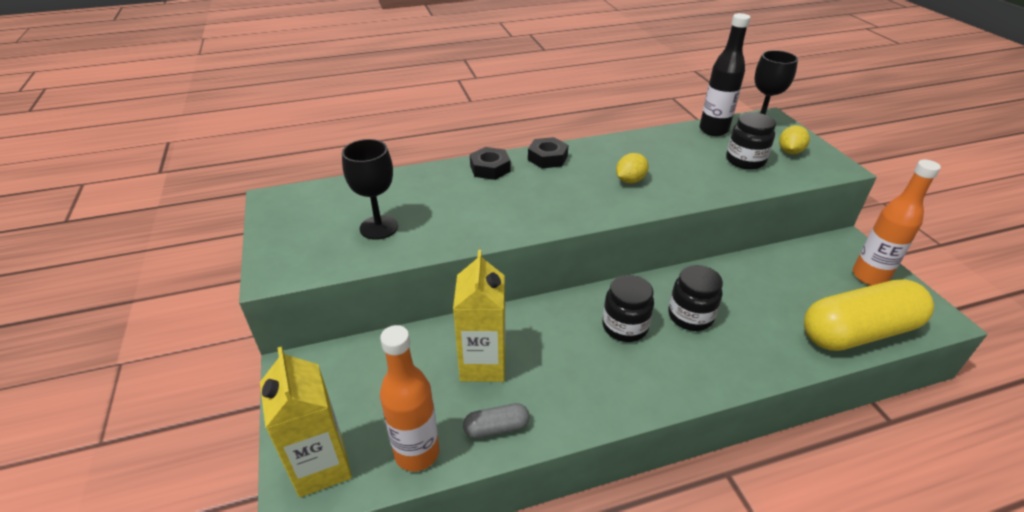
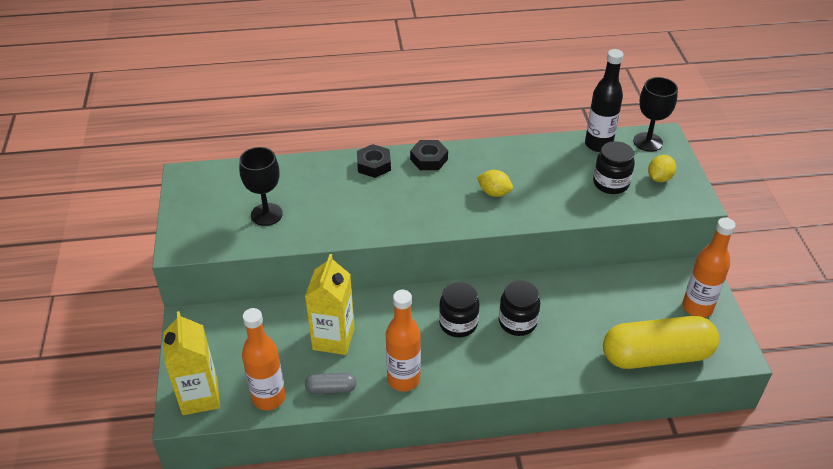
camera: 10 degrees right, 5 degrees up
(584, 402) = (403, 379): none -> orange bottle
(630, 180) = (494, 193): yellow lemon -> yellow lemon turned 60 degrees clockwise

